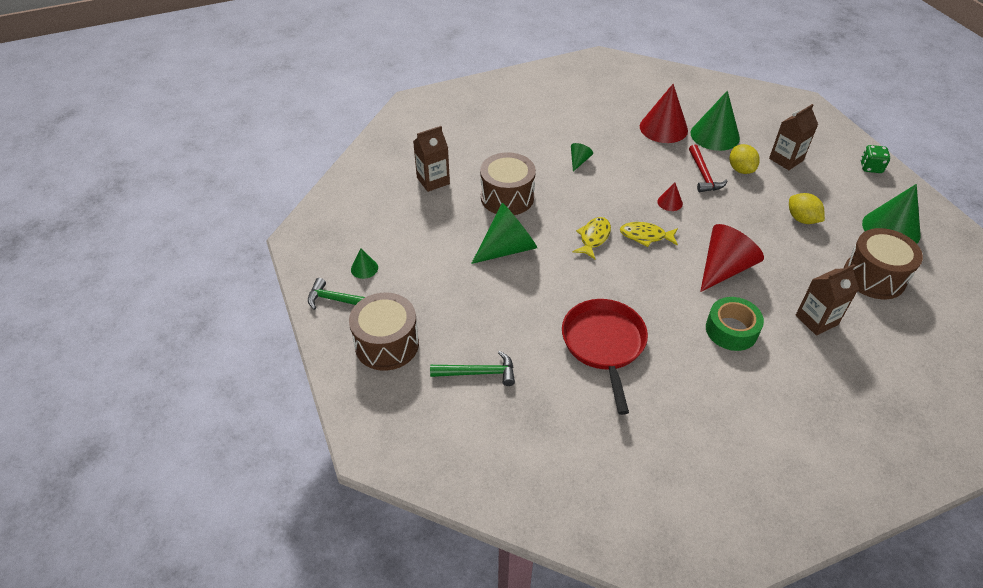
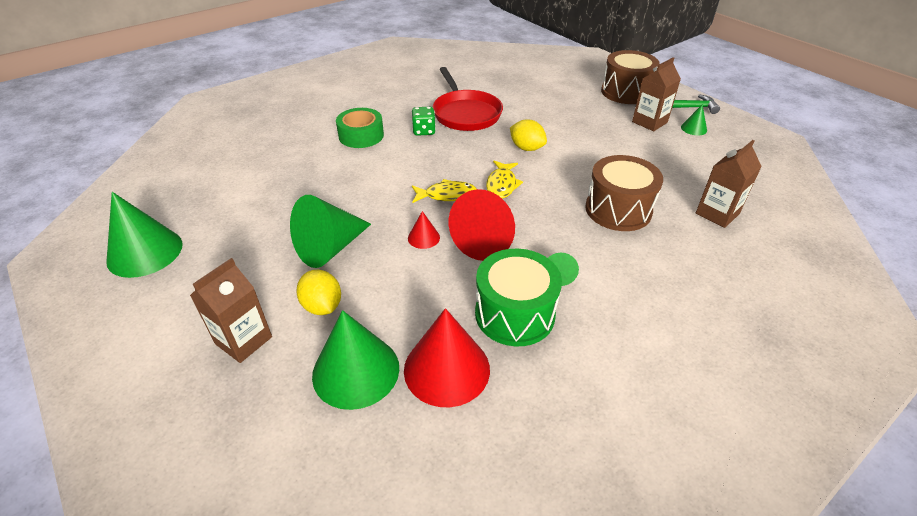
camera: 165 degrees right, 5 degrees down
(478, 373) = (550, 88): green hammer -> none
(508, 248) = (582, 162): green cone -> green cone (330, 248)
(617, 145) = (514, 314): none -> green drum
(703, 175) = (379, 286): red hammer -> none
(724, 268) = (362, 179): red cone -> red cone (487, 240)
(801, 219) = (257, 245): yellow lemon -> yellow lemon (526, 148)
(816, 320) = (282, 153): brown carton -> brown carton (649, 122)
(871, 167) = (104, 352): green dice -> green dice (424, 131)
(874, 277) = (203, 196): brown drum -> none

